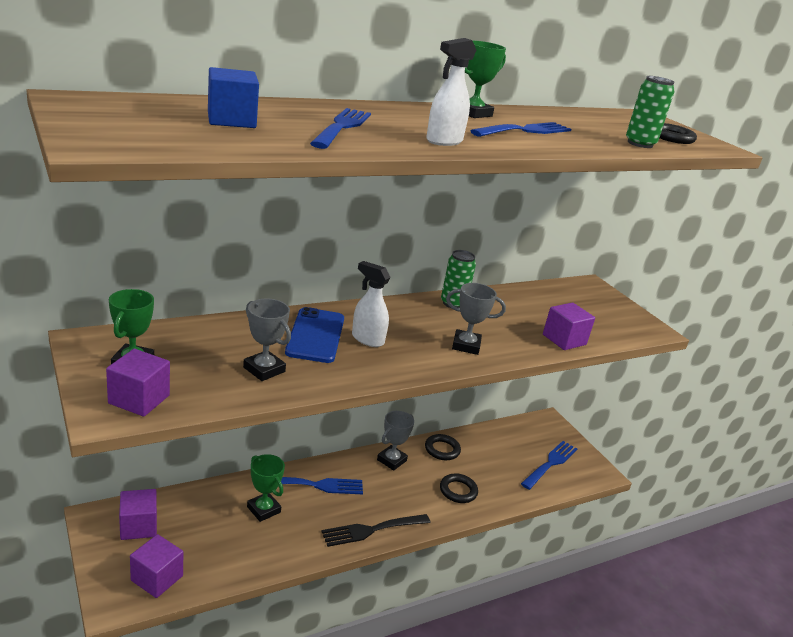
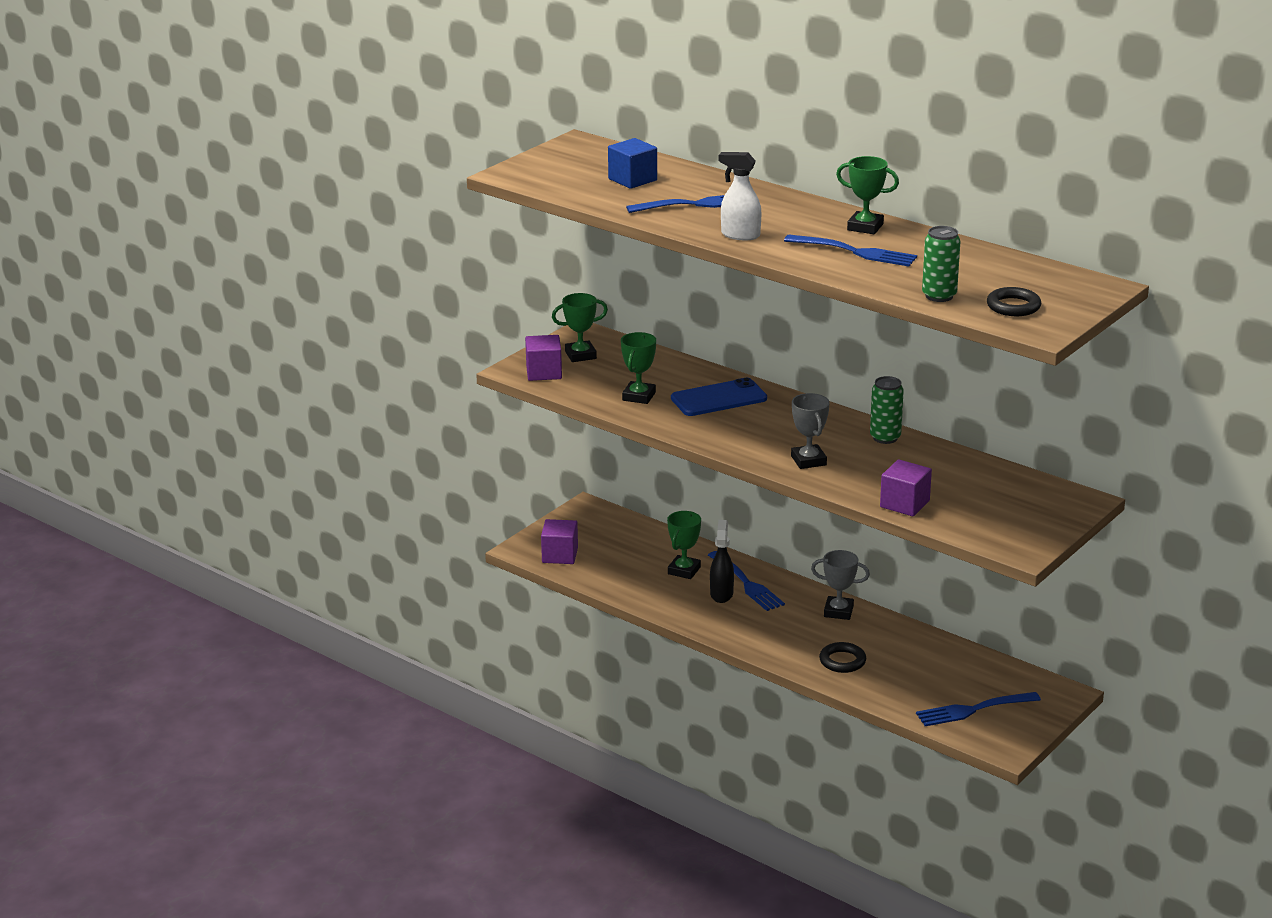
camera: 70 degrees right, 0 degrees up
(138, 526) = (599, 527): purple cube -> none
(264, 369) = (639, 396): grey trophy -> green trophy
(318, 506) = (721, 594): none -> black spray bottle
(367, 339) = (747, 419): white spray bottle -> none
(372, 530) = (725, 629): black fork -> none
(442, 450) = (898, 635): black ring -> none
(550, 464) = (973, 710): blue fork -> blue fork turned 150 degrees clockwise

